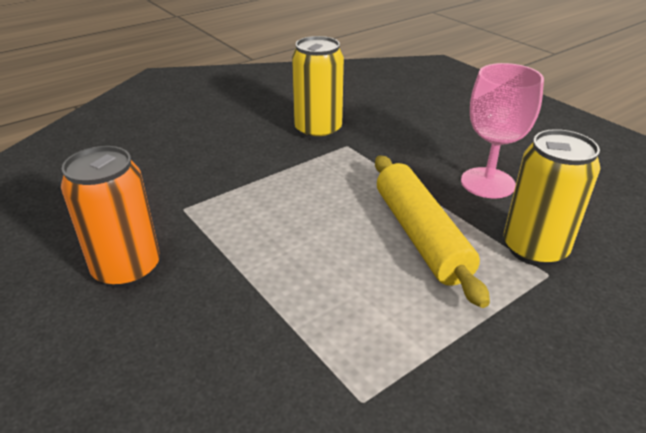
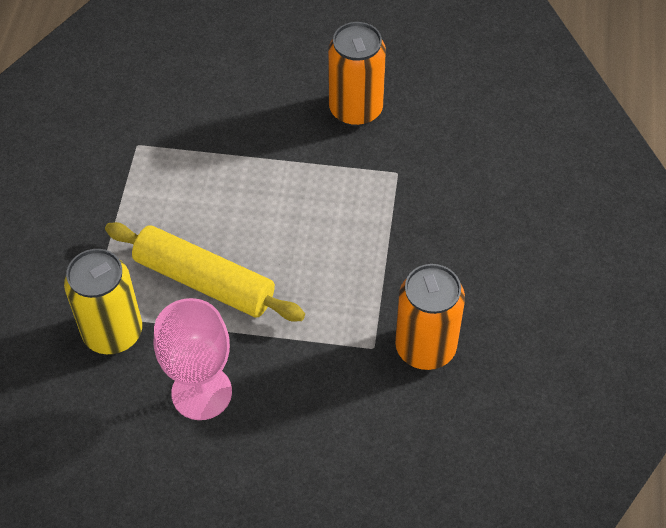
camera: 135 degrees right, 20 degrees up
(318, 130) = (425, 347): yellow can -> orange can

